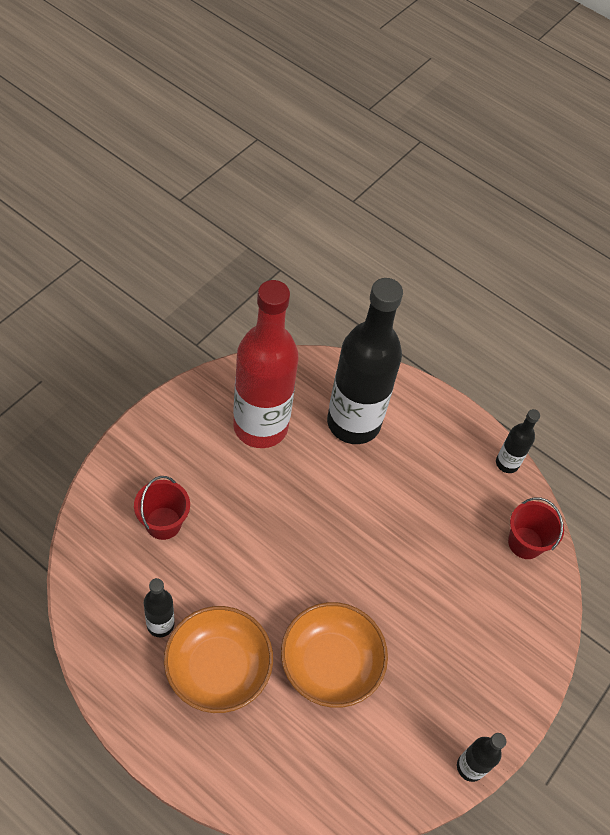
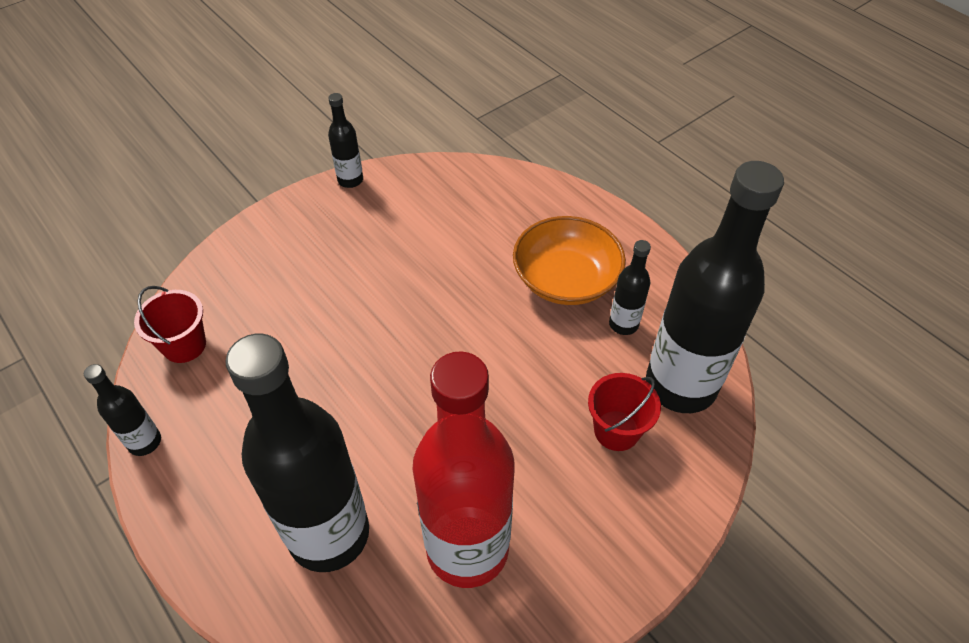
camera: 160 degrees left, 5 degrees down
(110, 570) = (680, 385): none -> black bottle
(330, 663) = (451, 267): orange bowl -> none

